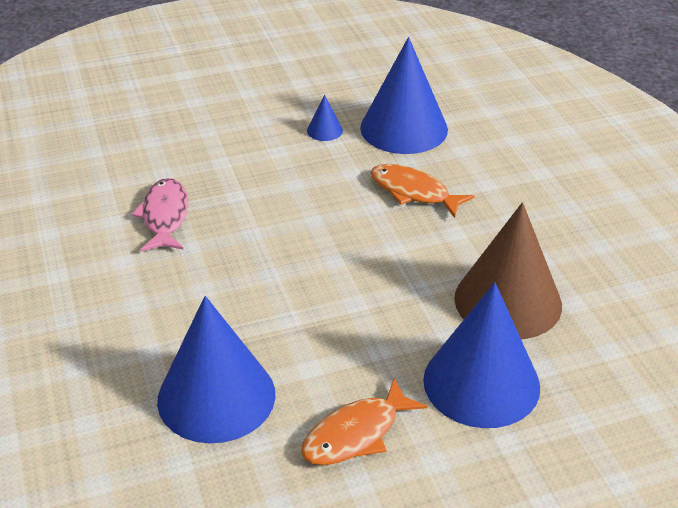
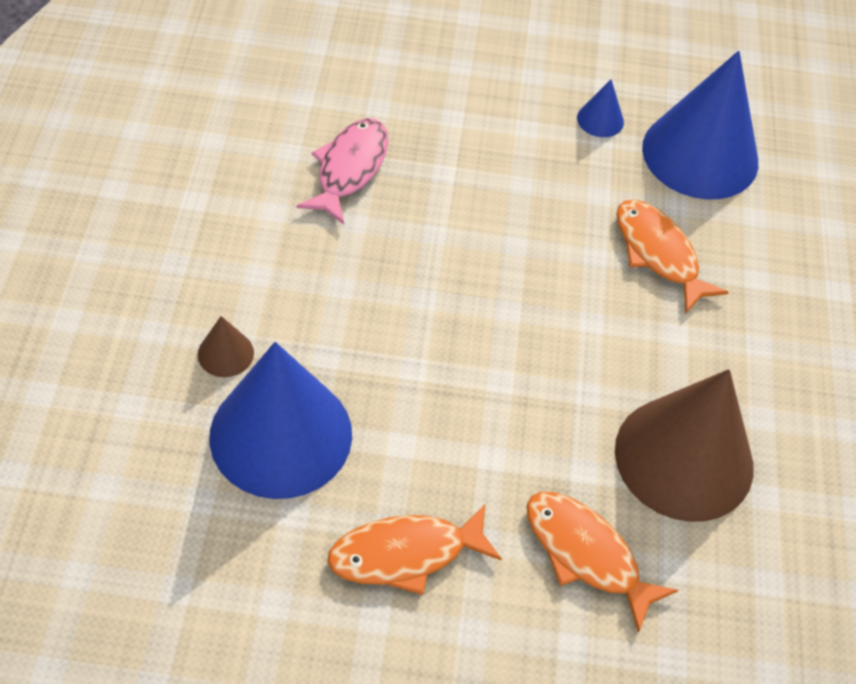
camera: 20 degrees right, 15 degrees up
(141, 361) = (225, 353): none -> brown cone
(481, 383) = (586, 554): blue cone -> orange fish

